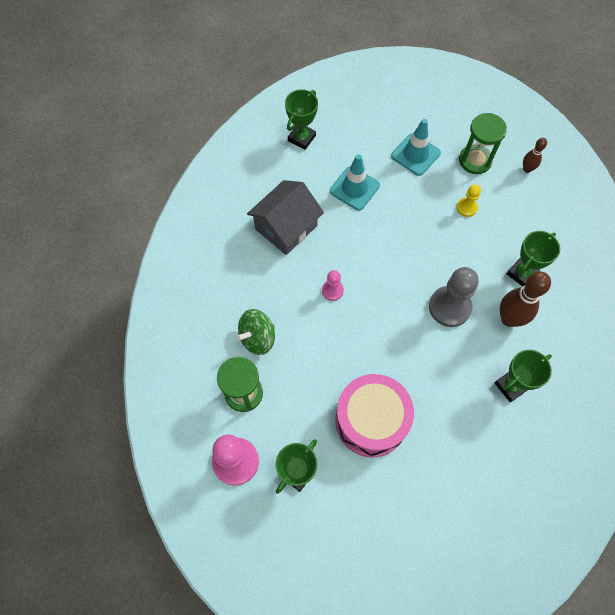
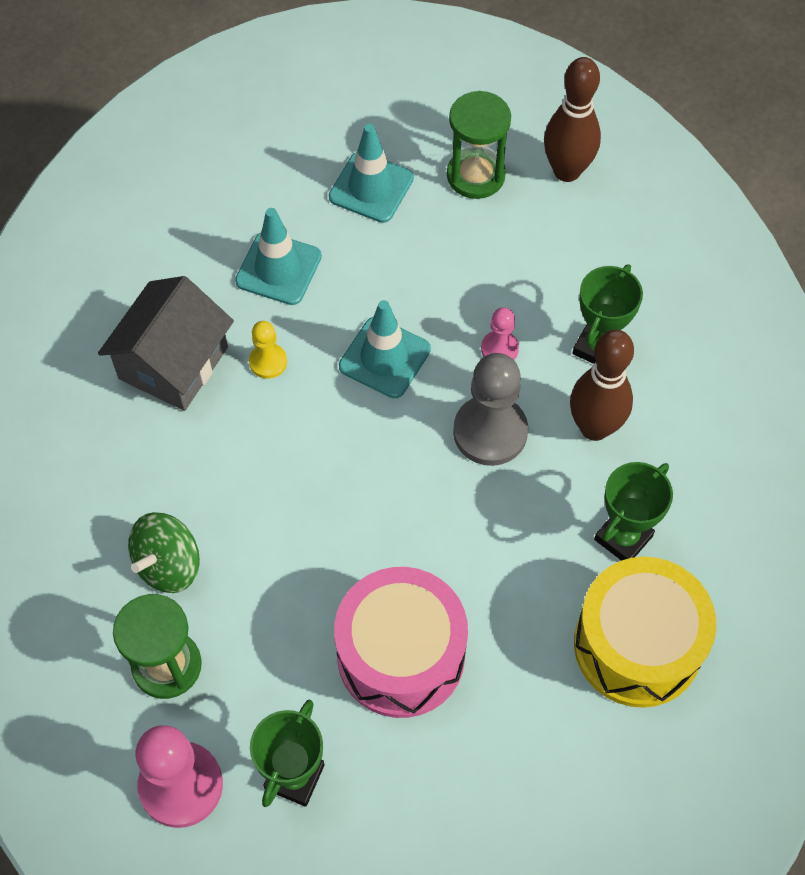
camera: 15 degrees left, 5 degrees down
(301, 138) = (164, 202): green trophy -> none
(332, 290) = (281, 452): pink pawn -> pink pawn (499, 349)
(401, 251) = (384, 358): none -> turquoise traffic cone
(466, 208) = (480, 258): yellow pawn -> yellow pawn (268, 362)
(505, 450) = (637, 645): none -> yellow drum
(527, 169) = (567, 171): brown bowling pin -> brown bowling pin, size x1.87

